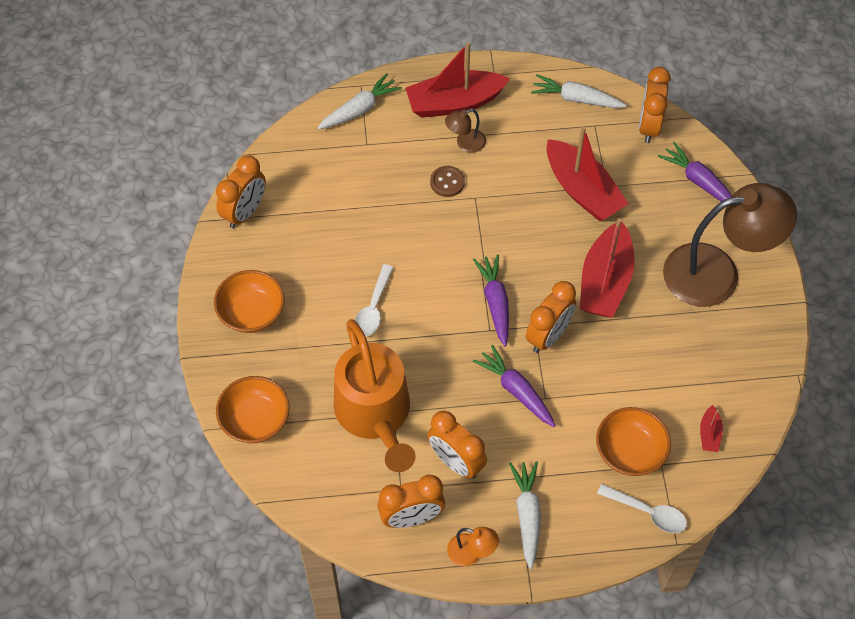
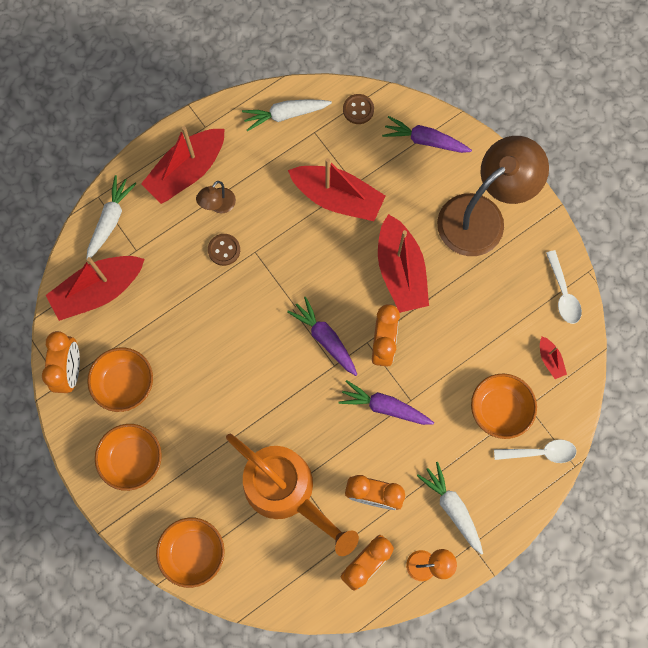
camera: 30 degrees left, 15 degrees up
(286, 247) = (125, 383): none -> orange bowl
(312, 161) = (99, 291): none -> red boat
(373, 308) = (230, 398): white spoon -> white spoon (563, 293)
(649, 126) = (358, 110): orange clock -> brown button

